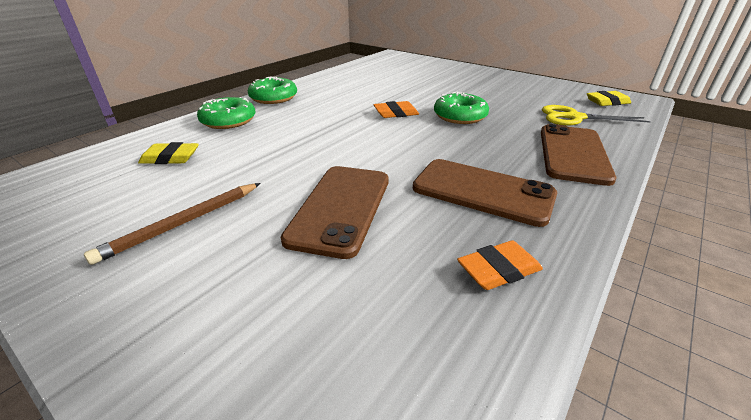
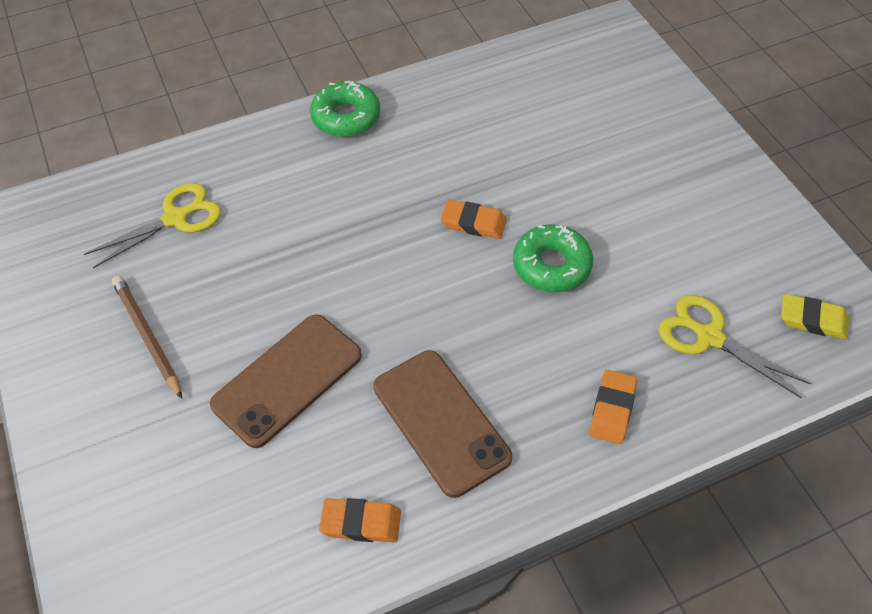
camera: 30 degrees right, 20 degrees up
(170, 158) = (175, 218): yellow eraser -> yellow scissors
(182, 223) = (147, 336): brown pencil -> brown pencil turned 75 degrees clockwise
(228, 121) = (265, 159): green donut -> none
(573, 154) = (612, 409): brown phone -> orange eraser

